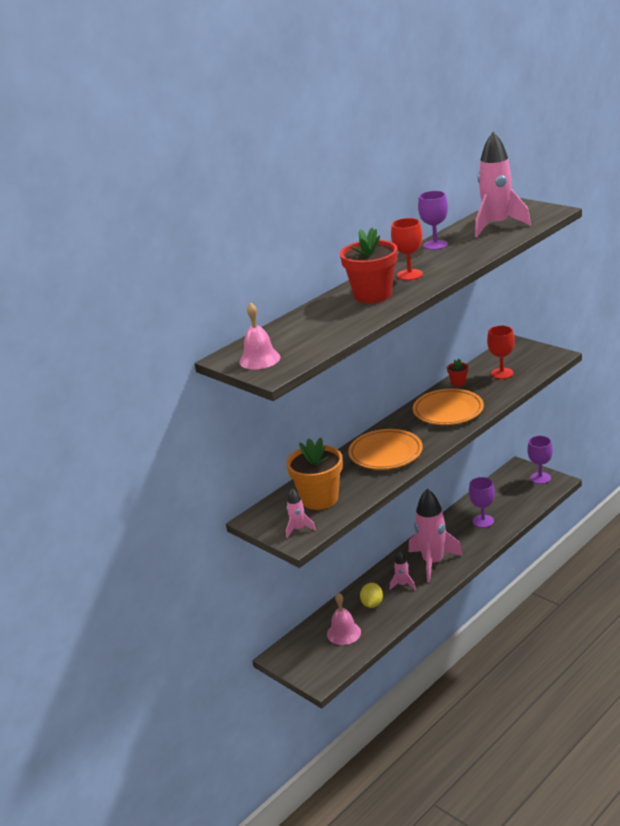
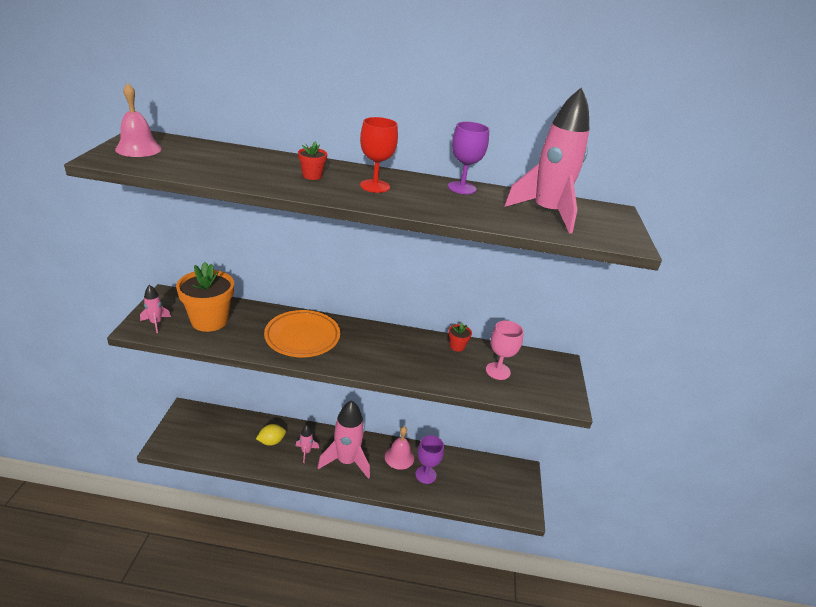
camera: 45 degrees right, 5 degrees up
(344, 633) = (227, 438): pink bell -> pink bell (399, 457)
(373, 295) = (312, 176): red flower pot -> red flower pot, size x0.45
(448, 411) = (401, 354): orange plate -> none
(502, 373) = (498, 371): red goblet -> pink goblet
(540, 478) = (520, 495): purple goblet -> none

